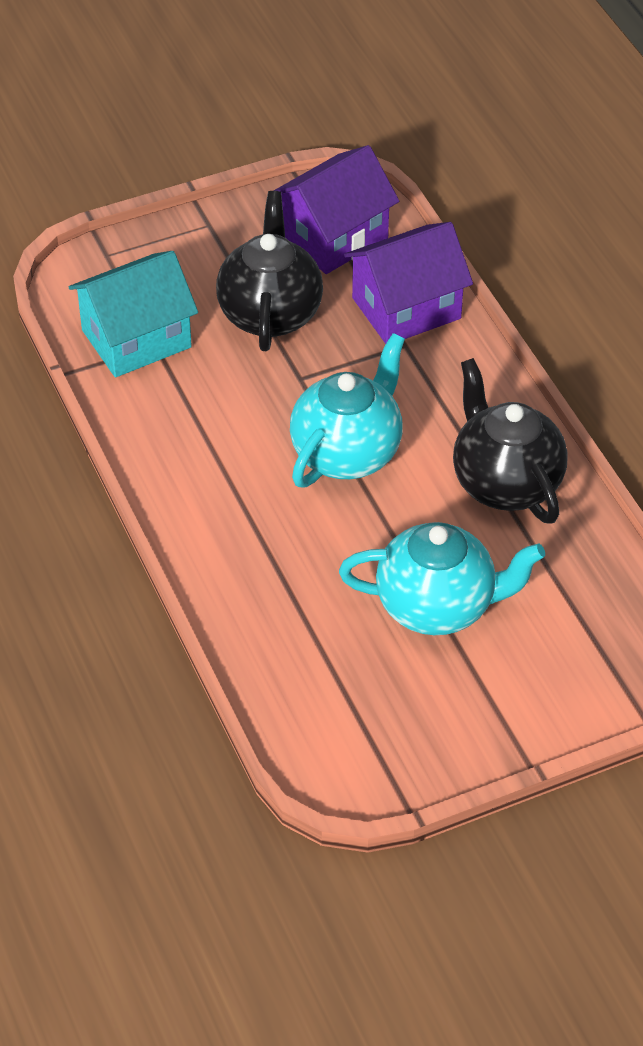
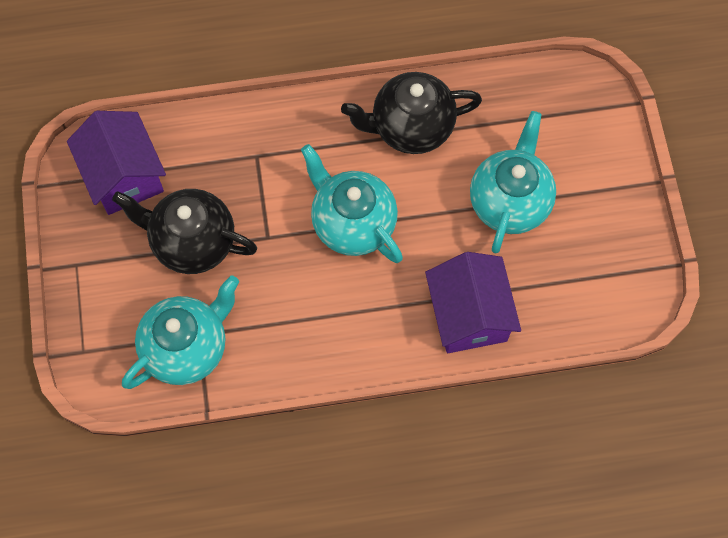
camera: 75 degrees left, 20 degrees up
(136, 339) = (187, 348): turquoise house -> turquoise teapot
(406, 308) = (219, 144): purple house -> purple house (469, 315)

